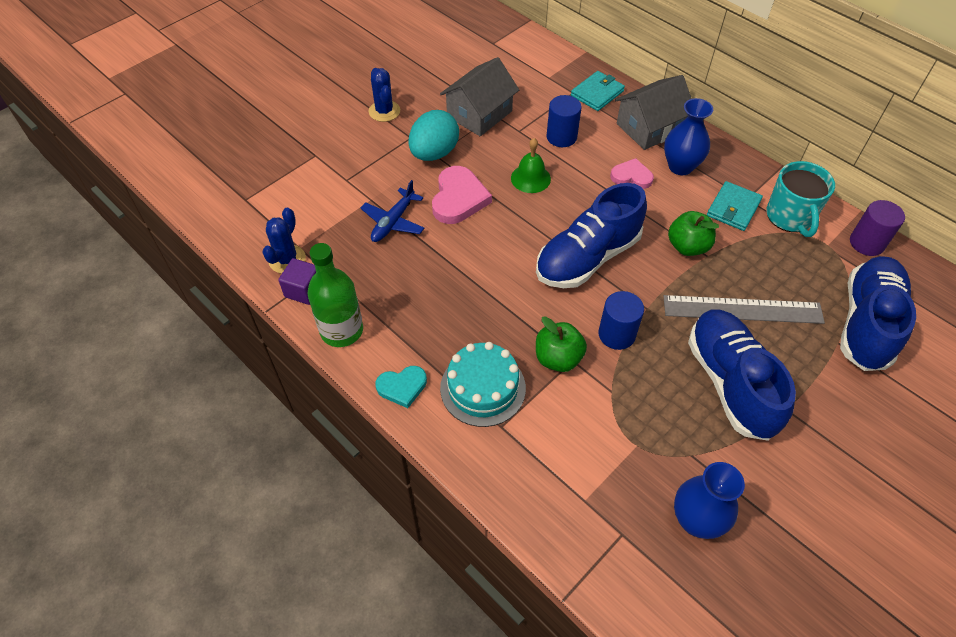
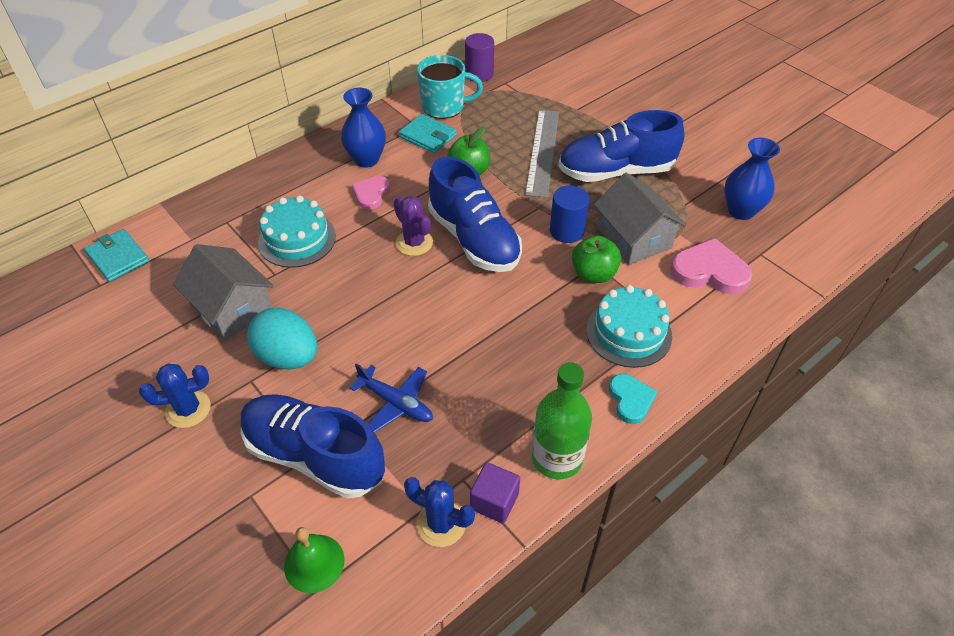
camera: 85 degrees left, 5 degrees down
(458, 198) = (371, 337): pink heart -> pink heart (709, 271)
(530, 178) = (354, 271): green bell -> green bell (314, 563)
(561, 137) = (297, 239): blue cylinder -> turquoise cake
(573, 214) = (414, 243): none -> purple cactus
(597, 93) = (236, 203): turquoise wallet -> turquoise wallet (118, 257)
(649, 128) = (305, 171): grey house -> grey house (634, 238)
(866, 323) = (559, 92): blue shoe -> blue shoe (314, 456)

